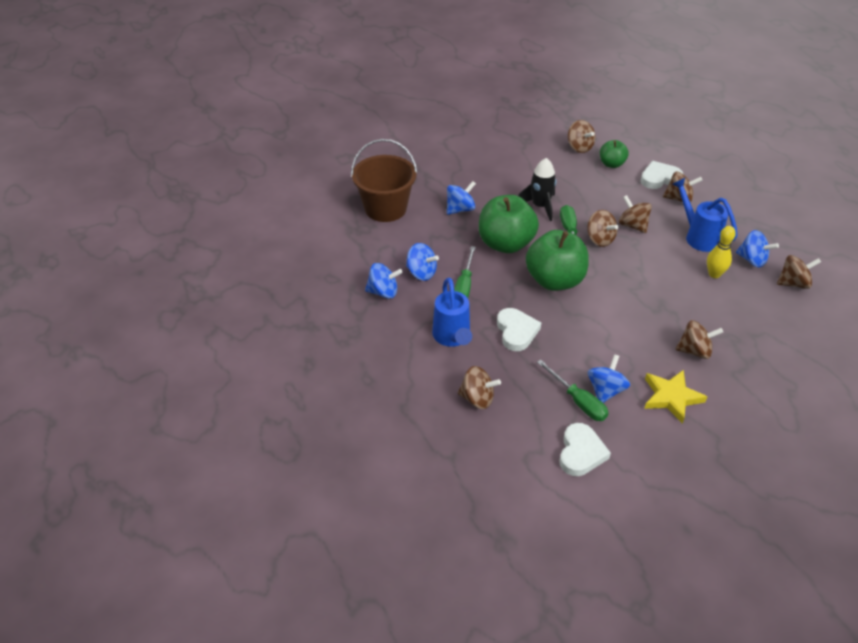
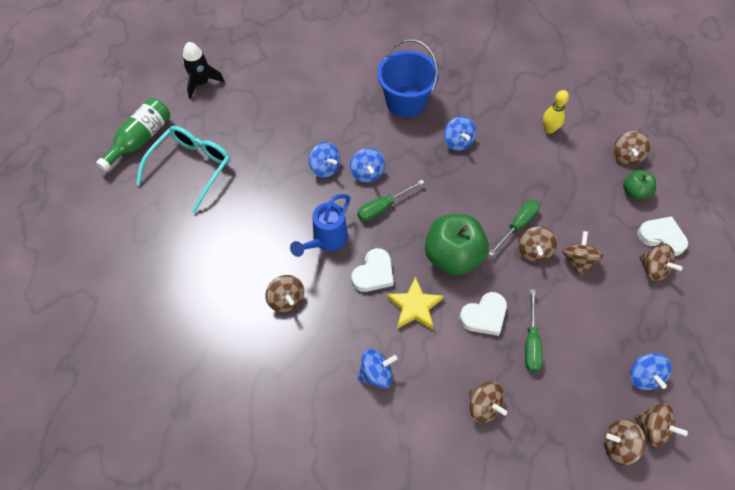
camera: 45 degrees right, 15 degrees up
(182, 386) = (140, 140): none -> green bottle
(264, 372) = (191, 168): none -> turquoise glasses
(385, 208) = (405, 102): brown bucket -> blue bucket
(460, 209) = (458, 142): blue spinning top -> blue spinning top turned 60 degrees clockwise
(505, 244) = (455, 197): green apple -> none
(540, 206) = (522, 185): black rocket -> black rocket (201, 83)
(578, 401) = (347, 363): green screwdriver -> green screwdriver (531, 342)
(581, 452) = (300, 401): white heart -> white heart (484, 316)
(671, 397) = (416, 424): yellow star -> yellow star (414, 306)
(698, 236) = (623, 315): blue watering can -> none
(714, 274) = (590, 359): yellow bowling pin -> yellow bowling pin (549, 129)
(790, 307) = (618, 445): none -> brown spinning top

